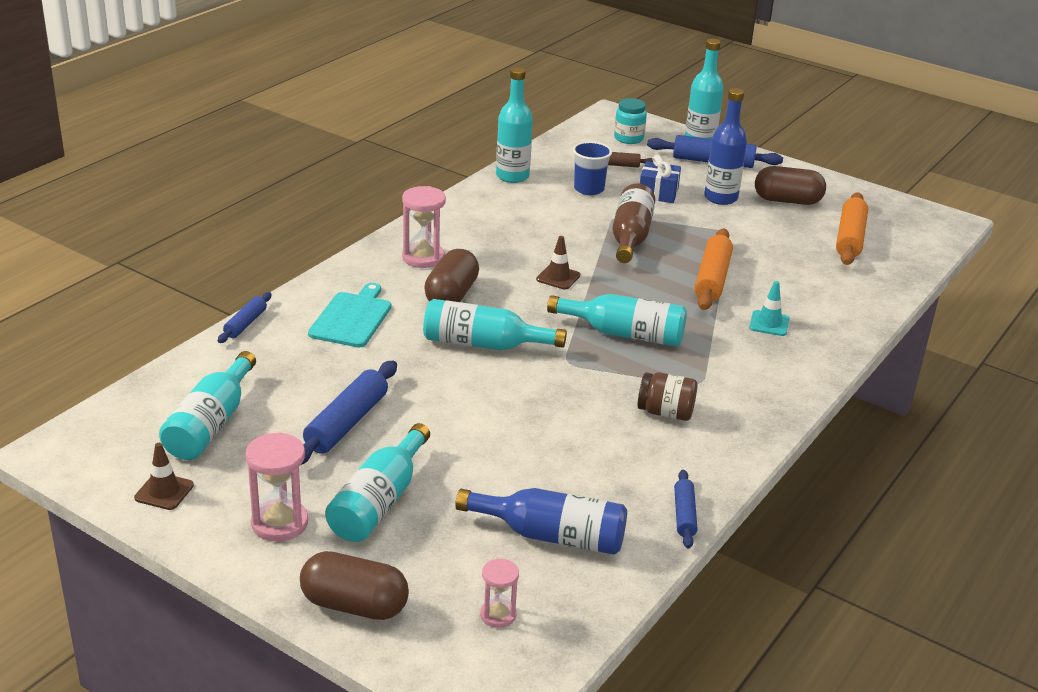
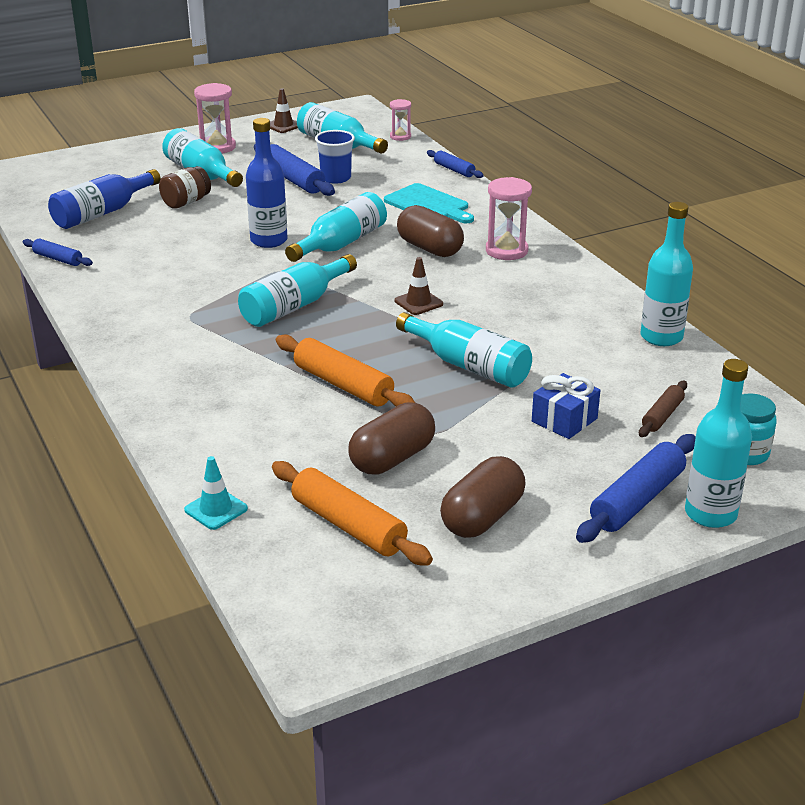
camera: 120 degrees right, 0 degrees up
(354, 605) = (125, 153): brown capsule -> brown capsule (392, 458)
(498, 615) = (64, 184): pink hourglass -> pink hourglass (400, 136)
(589, 189) = (602, 375): blue cup -> blue cup (336, 178)
(630, 237) = (469, 366): brown bottle -> turquoise bottle
(665, 412) = (169, 288): brown jar -> brown jar (186, 202)
(720, 198) = (524, 463): blue bottle -> blue bottle (269, 240)
(769, 323) = (233, 386): turquoise traffic cone -> turquoise traffic cone (216, 509)

